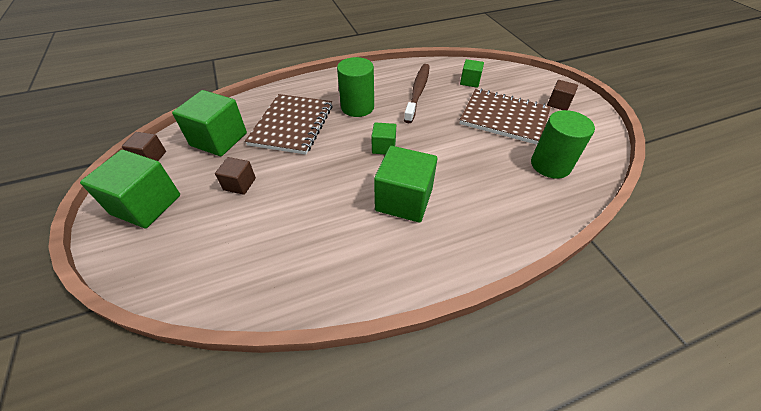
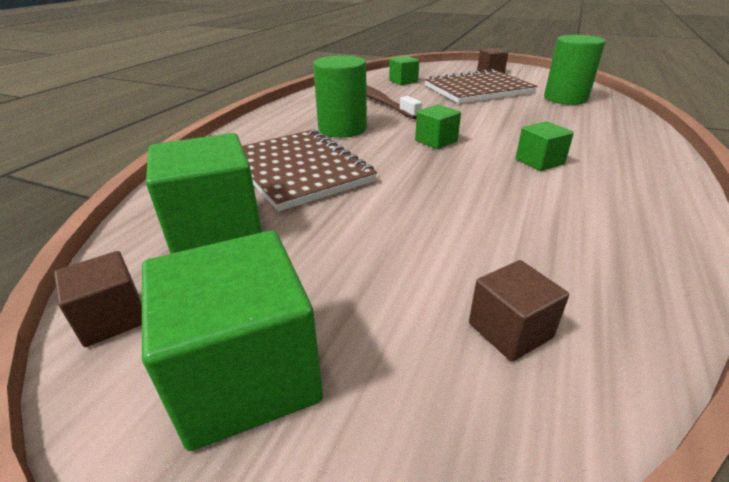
camera: 45 degrees left, 15 degrees down
(239, 184) = (354, 249): brown cube -> brown cube (510, 330)
(404, 200) = (539, 161): green cube -> green cube, size x0.53

